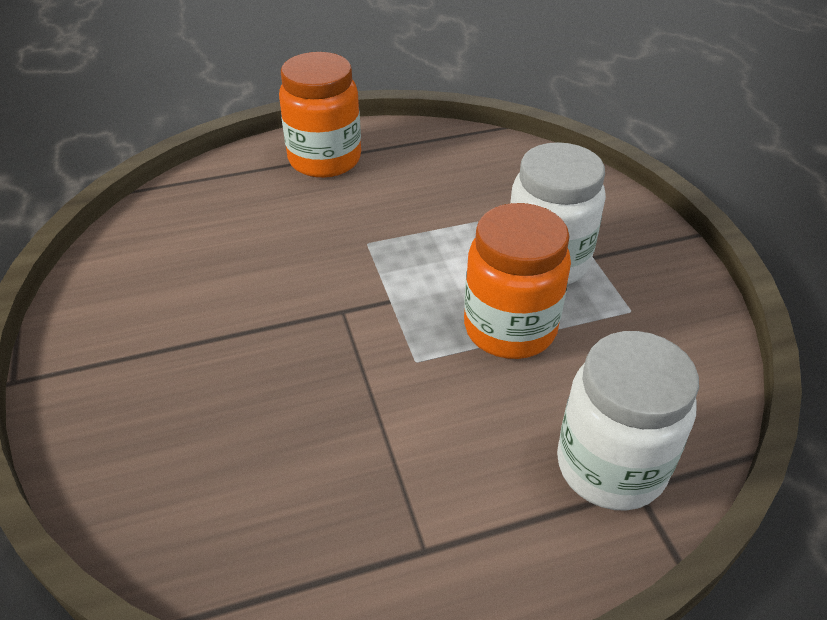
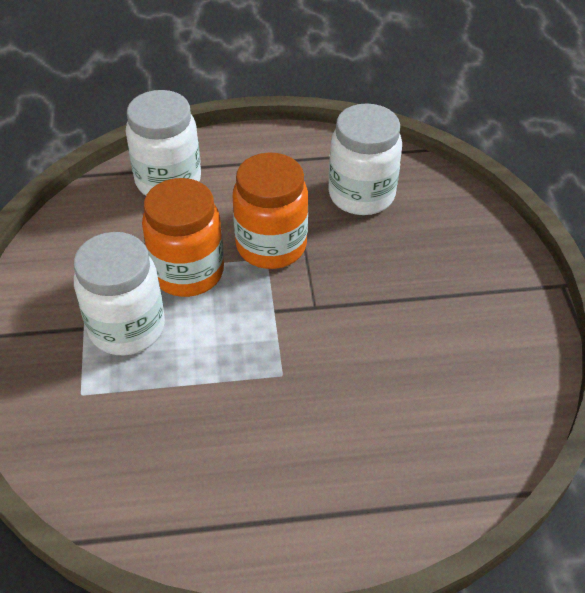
camera: 170 degrees left, 5 degrees up
(288, 489) = (361, 195): none -> white jar
(325, 159) = (310, 511): orange jar -> orange jar (271, 246)

